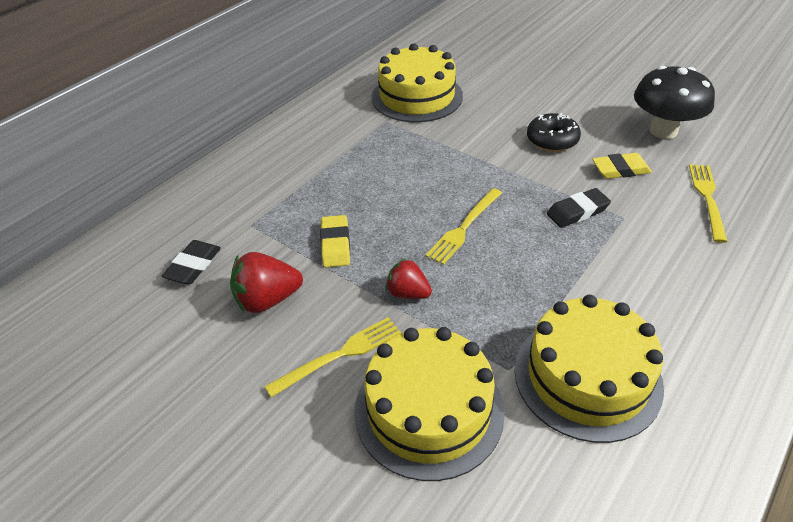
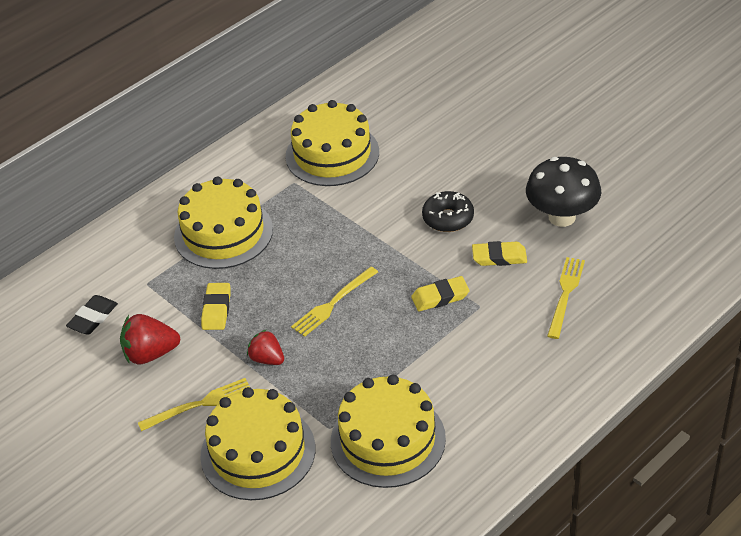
camera: 10 degrees right, 0 degrees up
(326, 170) = (223, 233): none -> yellow cake
(577, 212) = (440, 297): black eraser -> yellow eraser

